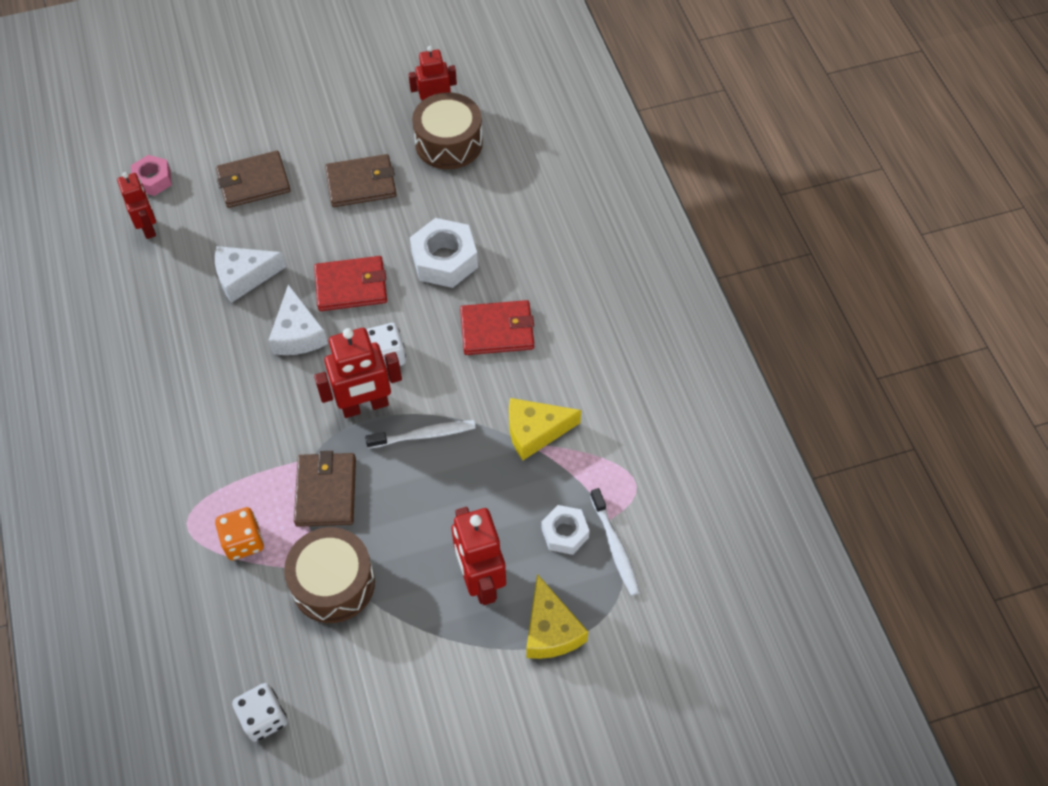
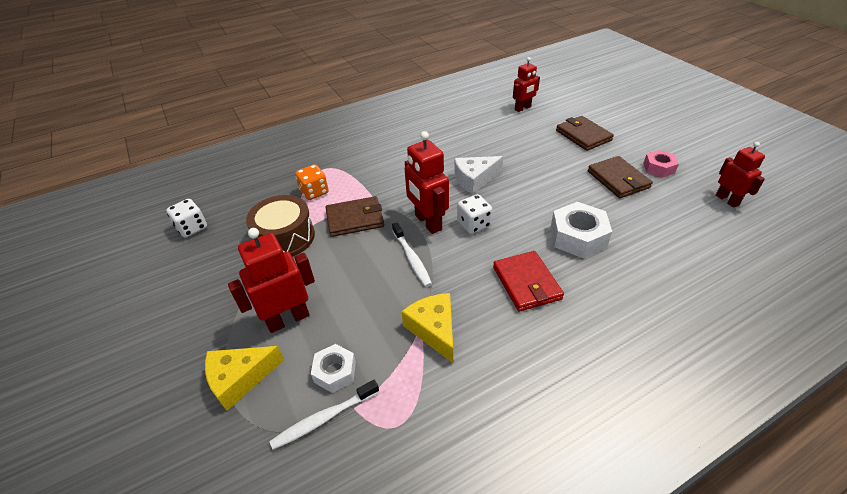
camera: 80 degrees right, 15 degrees down
(153, 180) = (557, 102): pink nut -> pink nut (658, 168)
(244, 277) = (507, 148): white cheese -> none
(351, 286) = (525, 194): red wallet -> none
(449, 143) = (695, 215): brown drum -> none

